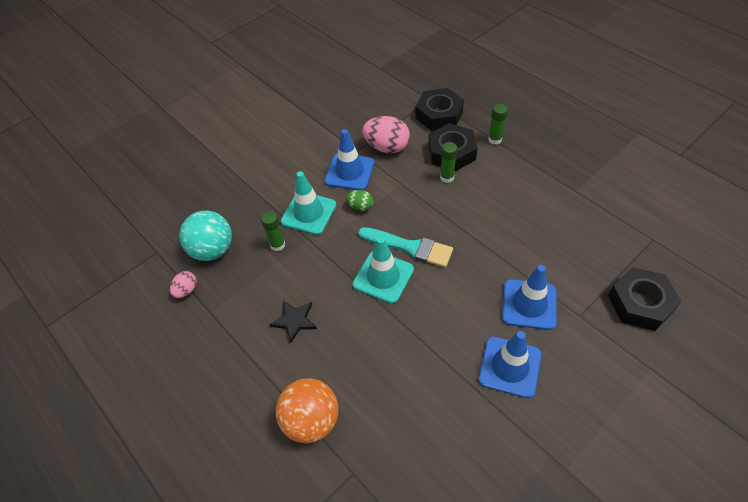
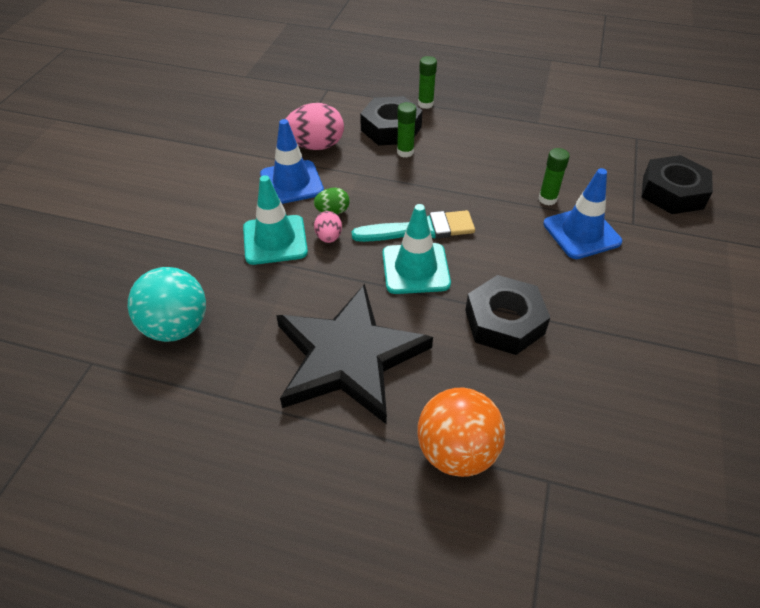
camera: 35 degrees left, 5 degrees down
(186, 290) = (174, 388): pink egg -> pink egg (328, 237)
(277, 245) = (261, 287): green glue stick -> green glue stick (547, 199)
(294, 321) = (349, 357): black star -> black star, size x2.44
(439, 115) = (349, 100): black nut -> black nut (504, 322)
(509, 367) = (612, 295): blue traffic cone -> none

